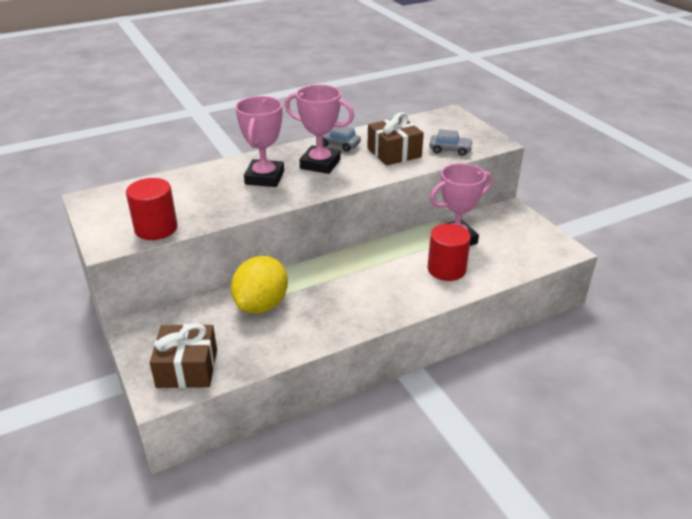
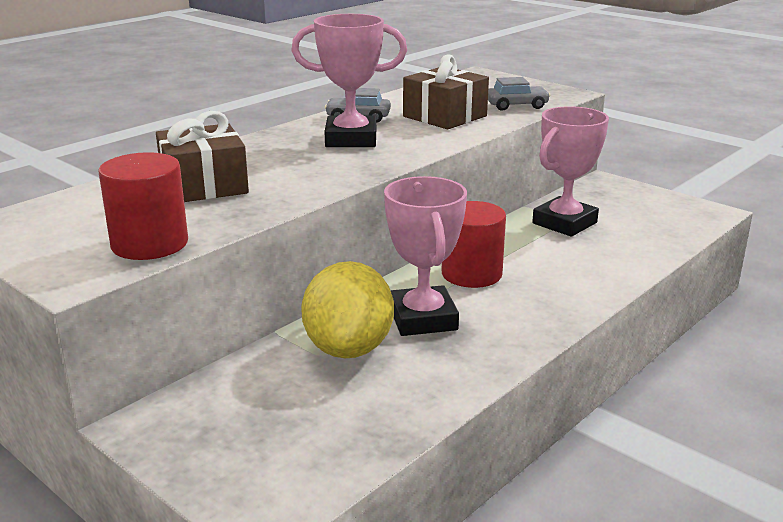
camera: 20 degrees left, 10 degrees down
(187, 368) = (288, 463): brown gift -> brown gift (204, 185)
(264, 178) = (280, 163): pink trophy -> pink trophy (423, 319)
(446, 269) = (583, 257): red cylinder -> red cylinder (471, 274)

